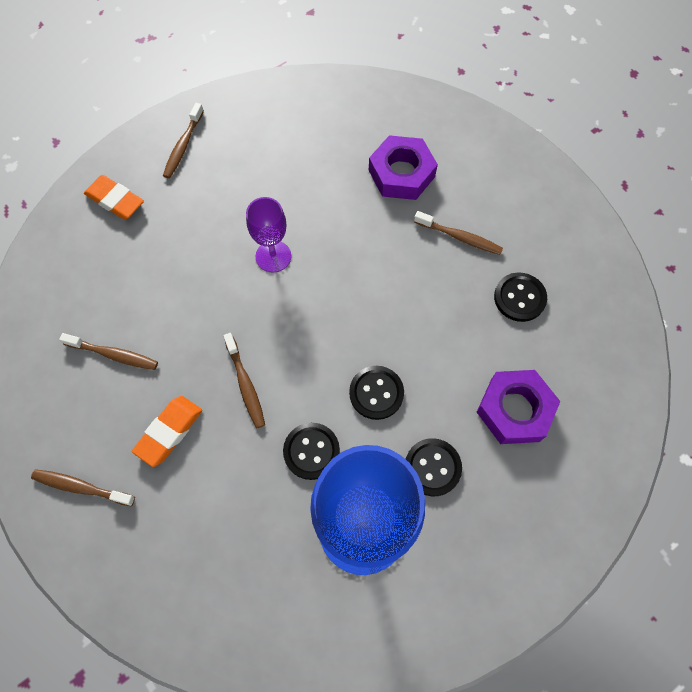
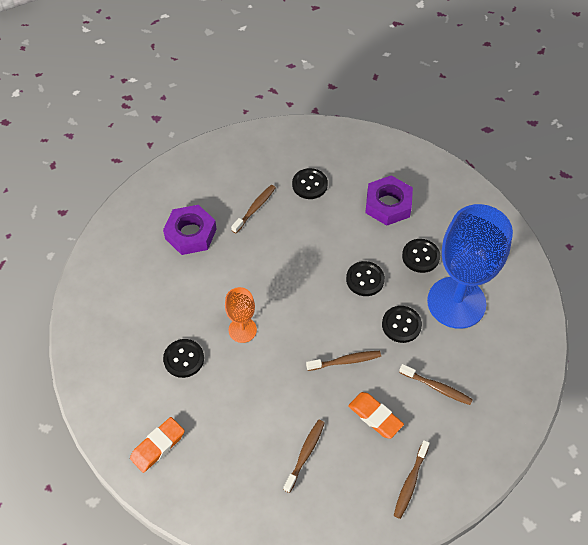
camera: 80 degrees left, 10 degrees down
(183, 146) = (116, 386): brown toothbrush -> brown toothbrush (437, 387)
(225, 202) = (184, 359): none -> black button
(273, 256) = (242, 330): purple goblet -> orange goblet

